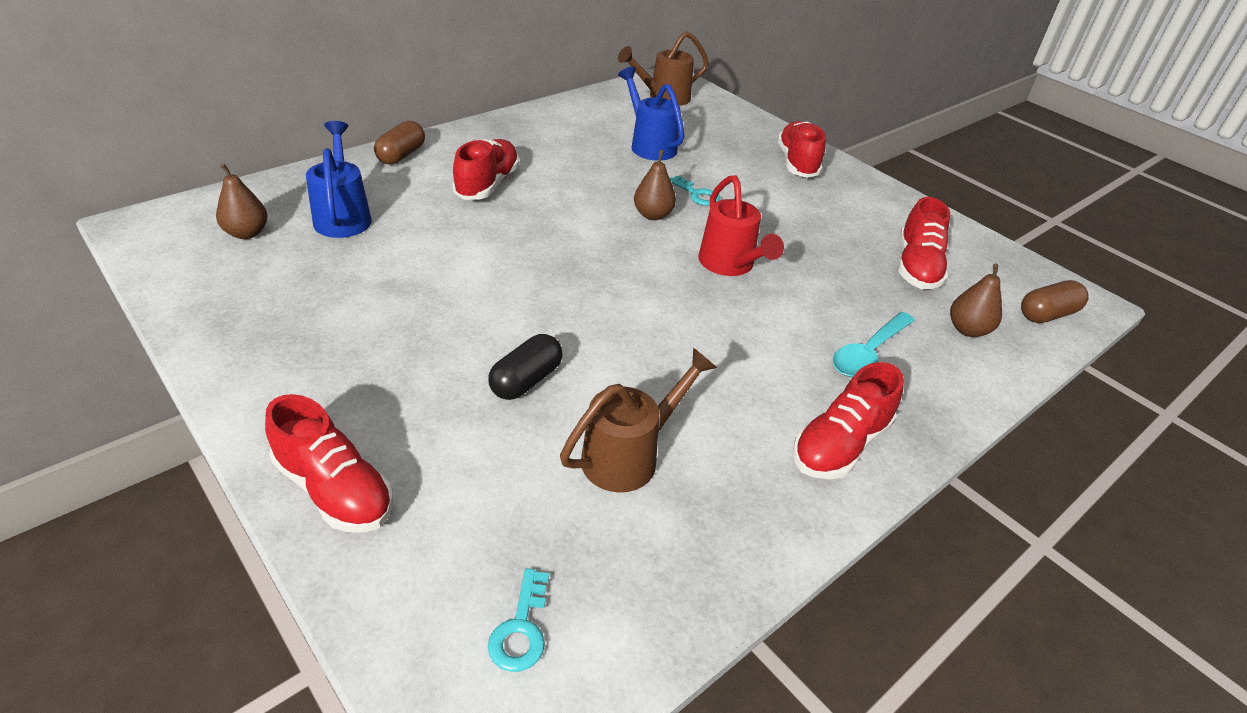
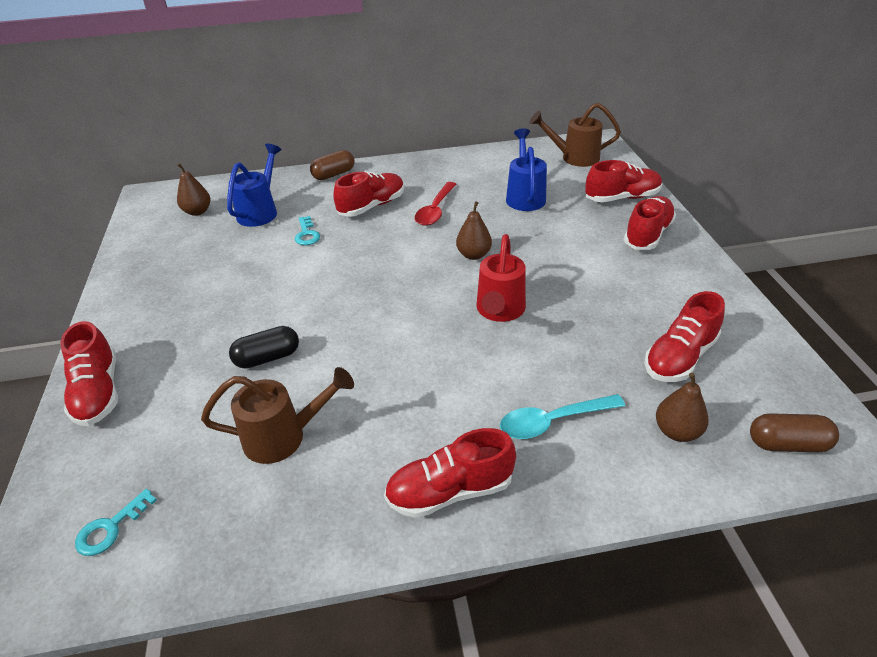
camera: 35 degrees right, 0 degrees up
(567, 175) = (435, 210): none -> red spoon
(697, 194) = (527, 245): turquoise key -> turquoise key (307, 234)
(744, 131) = (622, 198): none -> red shoe

